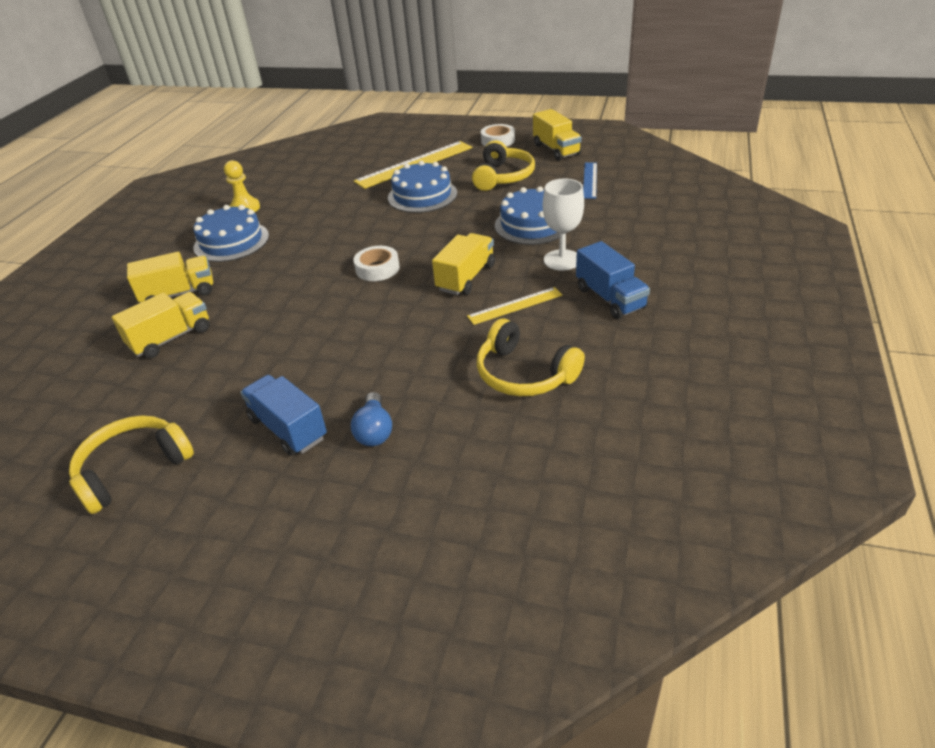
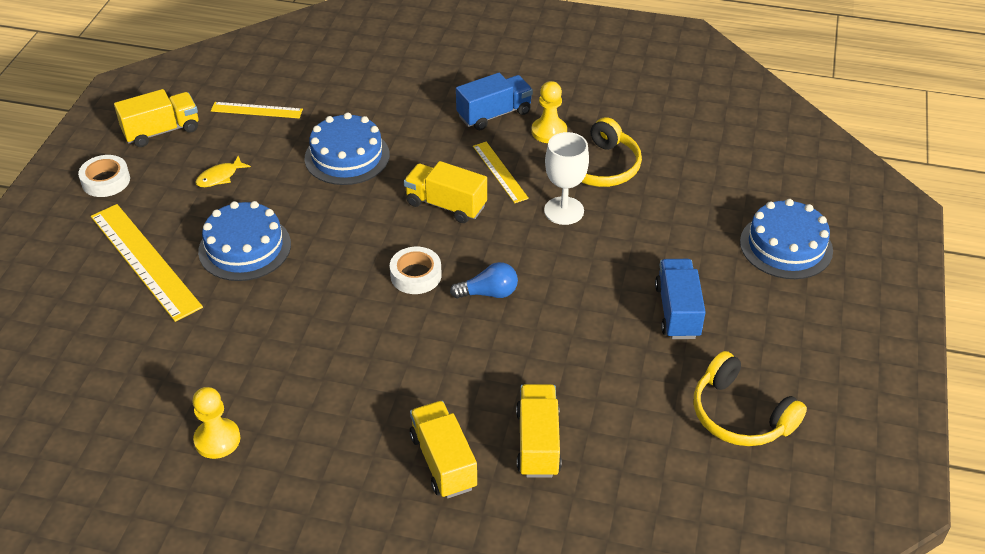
camera: 95 degrees left, 5 degrees up
(171, 338) = (538, 443): yellow truck -> yellow truck turned 45 degrees clockwise
(231, 241) = (317, 434): blue cake -> blue cake (786, 246)
(288, 428) = (677, 311): blue truck -> blue truck turned 135 degrees clockwise
(374, 430) = (675, 254): blue light bulb -> blue light bulb (488, 293)
(503, 177) = (220, 177): yellow headphones -> yellow fish
(562, 260) = (424, 139): white goblet -> white goblet (564, 211)
(586, 336) = (549, 131): none -> yellow pawn
(590, 180) = (256, 110): blue ruler -> yellow ruler

